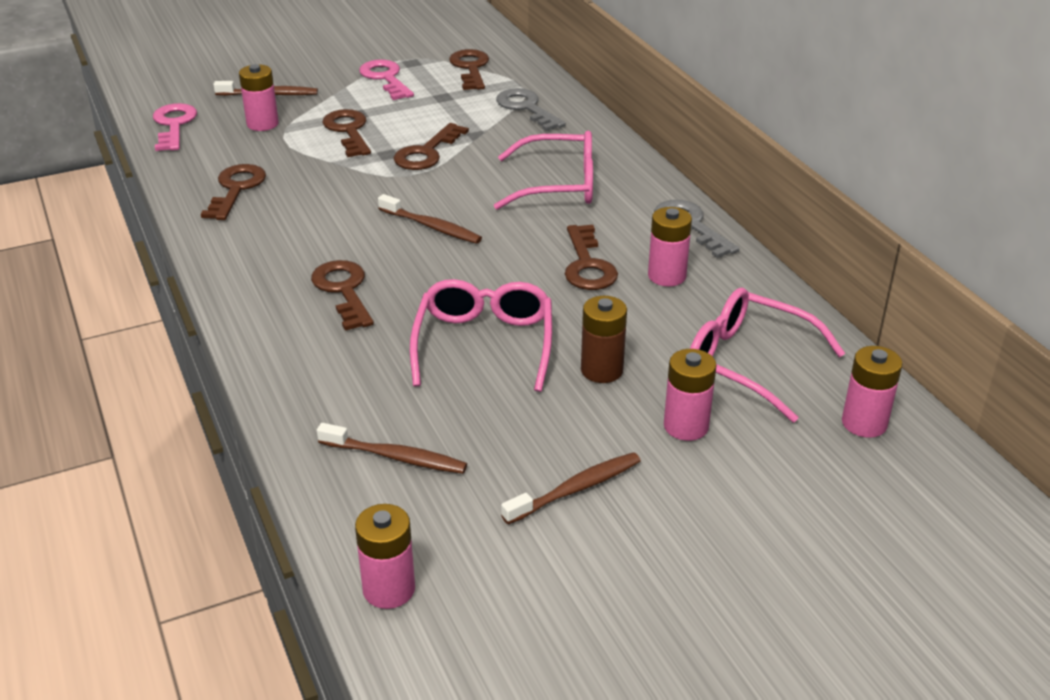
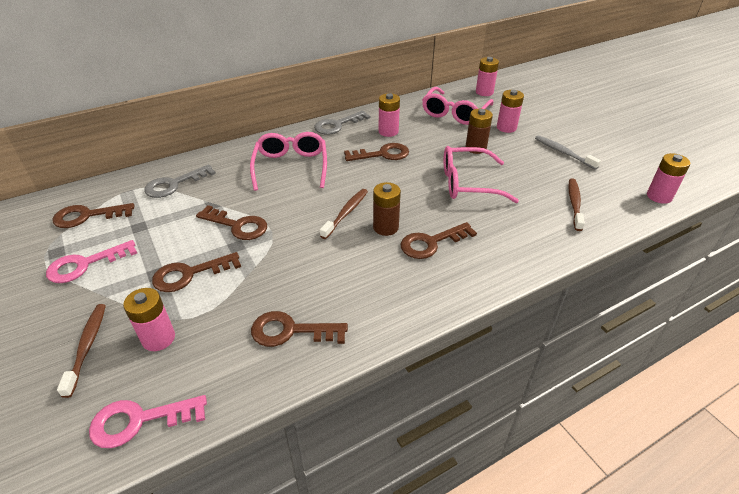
camera: 95 degrees left, 5 degrees up
(390, 256) = (385, 227): none -> brown battery
(575, 489) = (563, 153): brown toothbrush -> grey toothbrush

